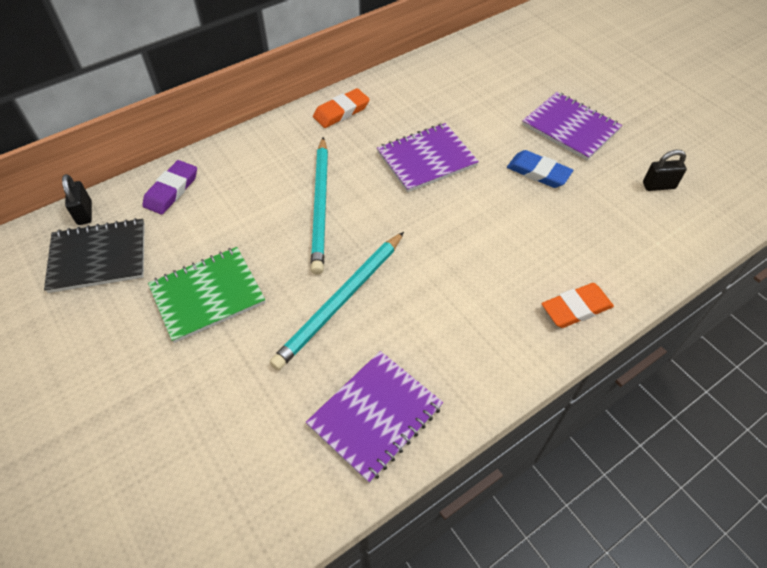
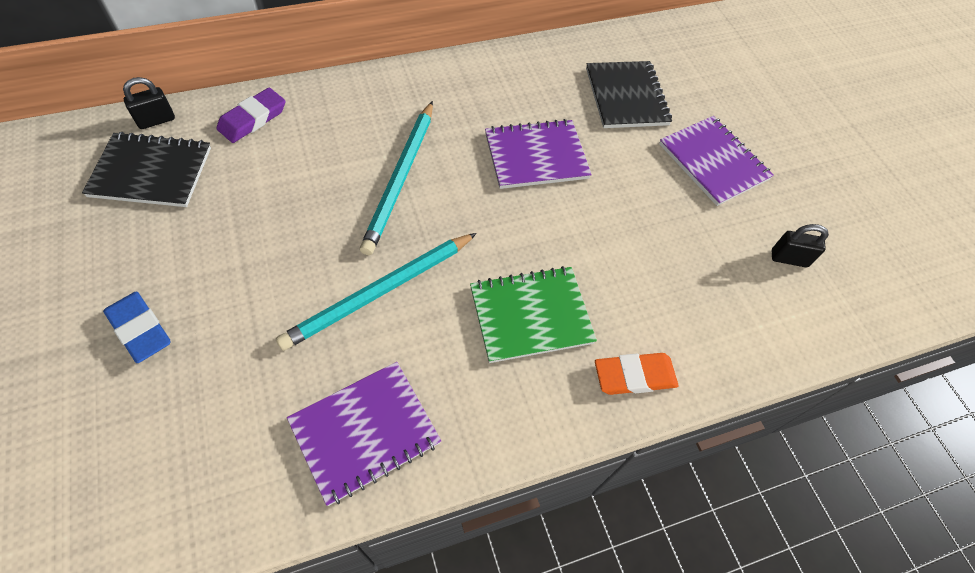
camera: 10 degrees right, 5 degrees up
(84, 213) = (156, 120): black padlock -> black padlock turned 60 degrees clockwise
(208, 295) = (244, 245): green notebook -> green notebook (531, 315)
(341, 111) = (464, 77): orange eraser -> none
(480, 94) = (626, 97): none -> black notebook
(538, 172) = (655, 205): blue eraser -> blue eraser (140, 329)

